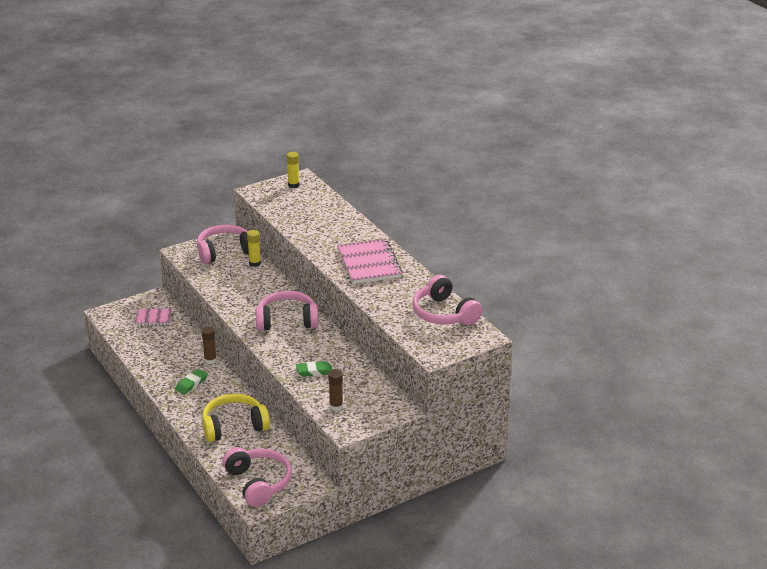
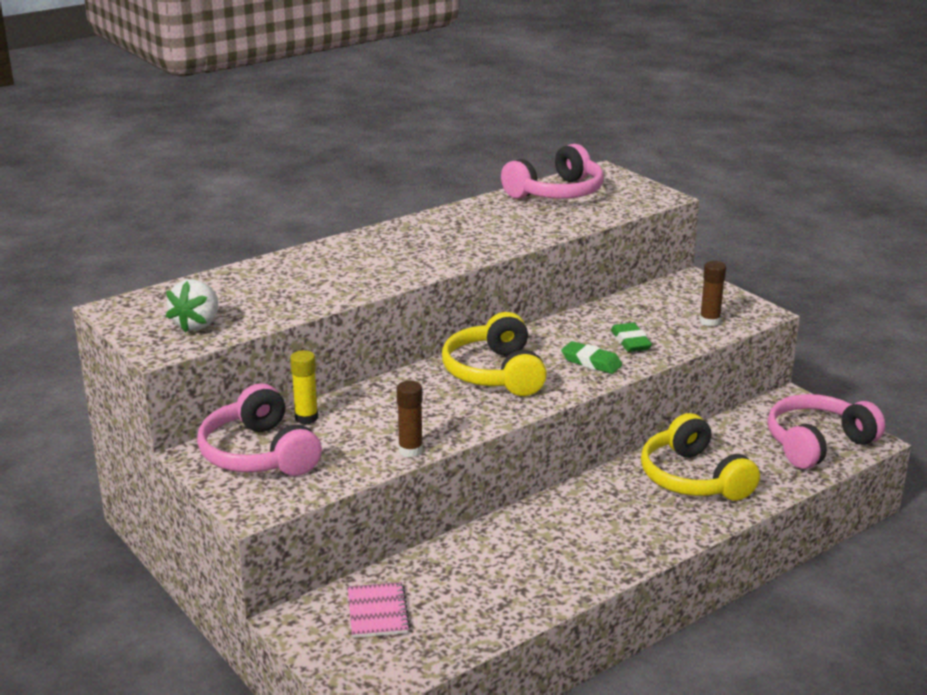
camera: 95 degrees left, 5 degrees down
(191, 384) = (592, 535): green eraser -> green eraser (591, 362)
(210, 360) = (514, 522): brown glue stick -> brown glue stick (410, 450)
(277, 198) = (197, 325): none -> white strawberry
(287, 320) = (495, 373): pink headphones -> yellow headphones
(293, 185) = (145, 313): yellow glue stick -> none
(369, 263) = (430, 241): pink notebook -> none

